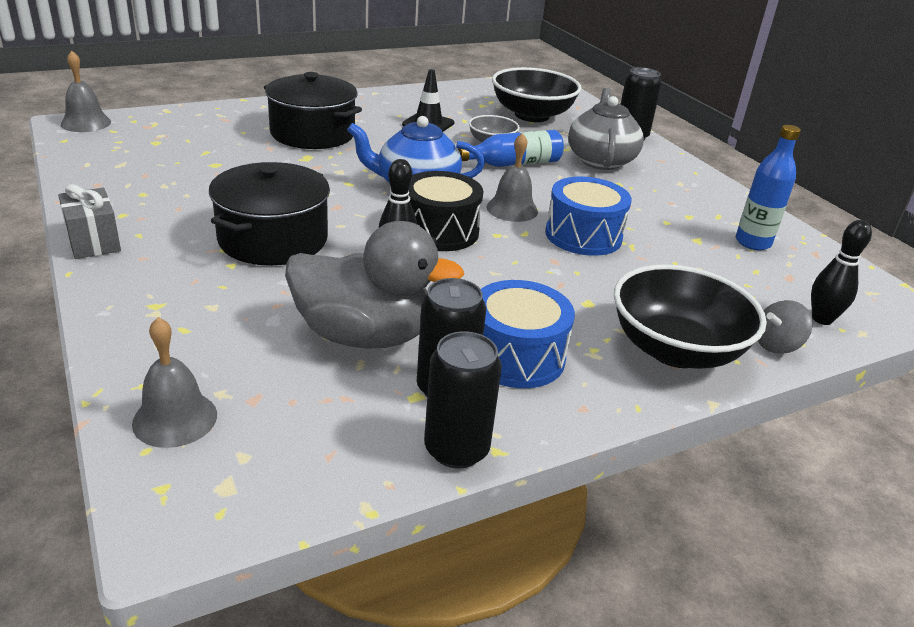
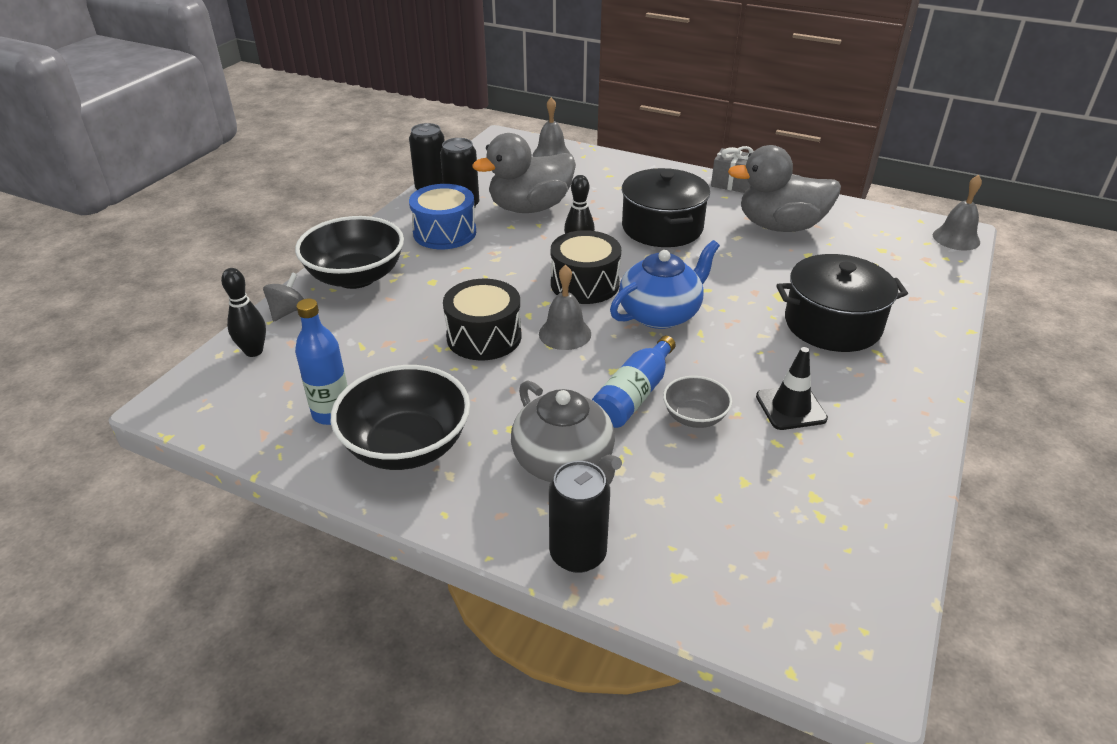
camera: 145 degrees right, 5 degrees up
(174, 188) = (780, 226): none -> grey duck
(532, 115) = (737, 516): black bowl -> black bowl (407, 446)
(583, 235) = (484, 337): blue drum -> black drum

